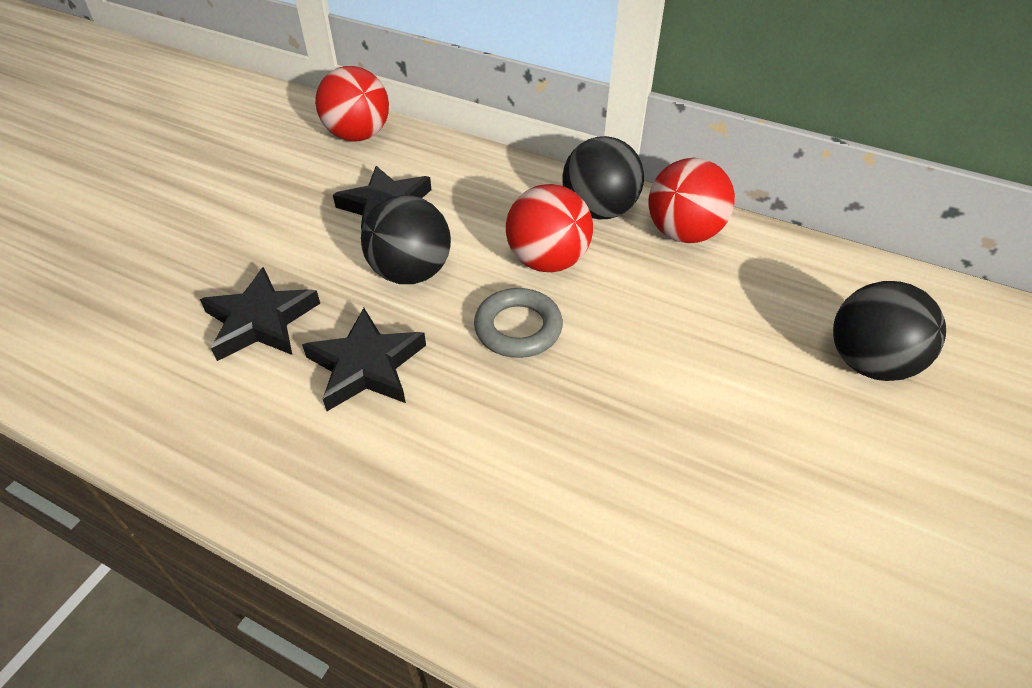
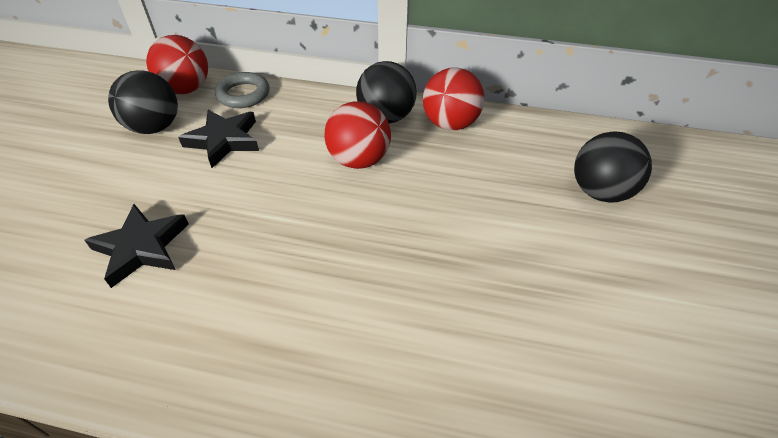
camera: 15 degrees left, 0 degrees up
(366, 366) = (240, 266): black star -> none
(411, 272) = (256, 187): black ball -> black ball (154, 127)
(518, 328) = (351, 214): grey ring -> grey ring (243, 94)

